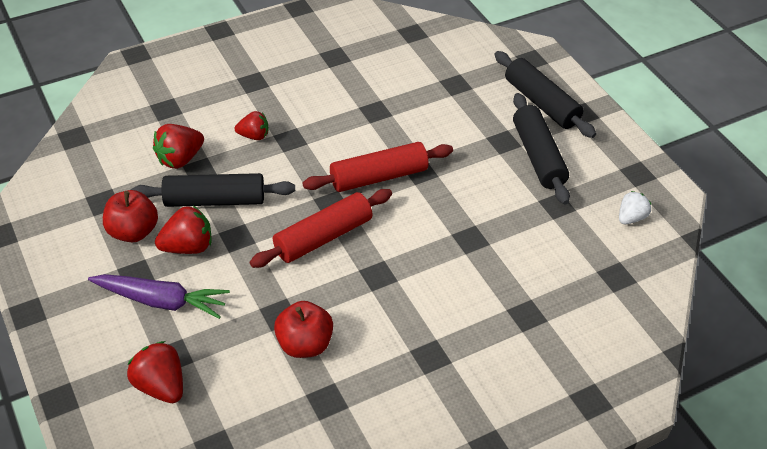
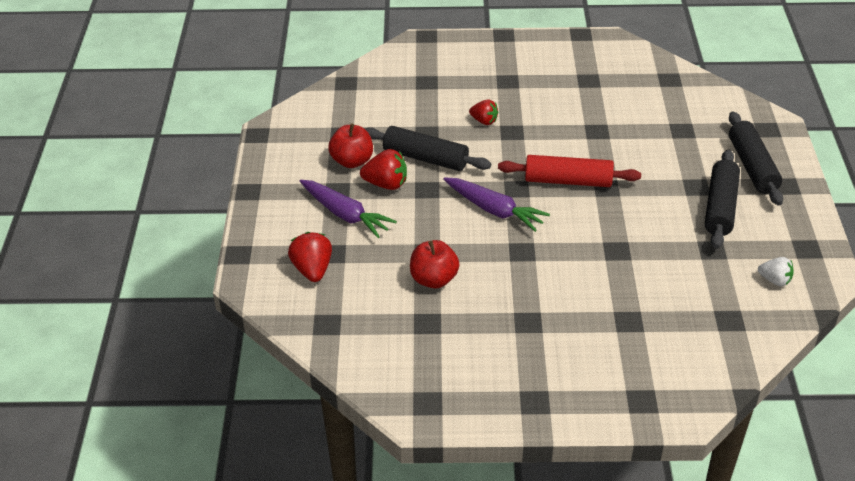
camera: 30 degrees right, 5 degrees down
(180, 159) = (416, 121): red strawberry -> none
(323, 237) = (494, 210): red rolling pin -> purple carrot
(630, 217) = (775, 280): white strawberry -> white strawberry turned 45 degrees clockwise

